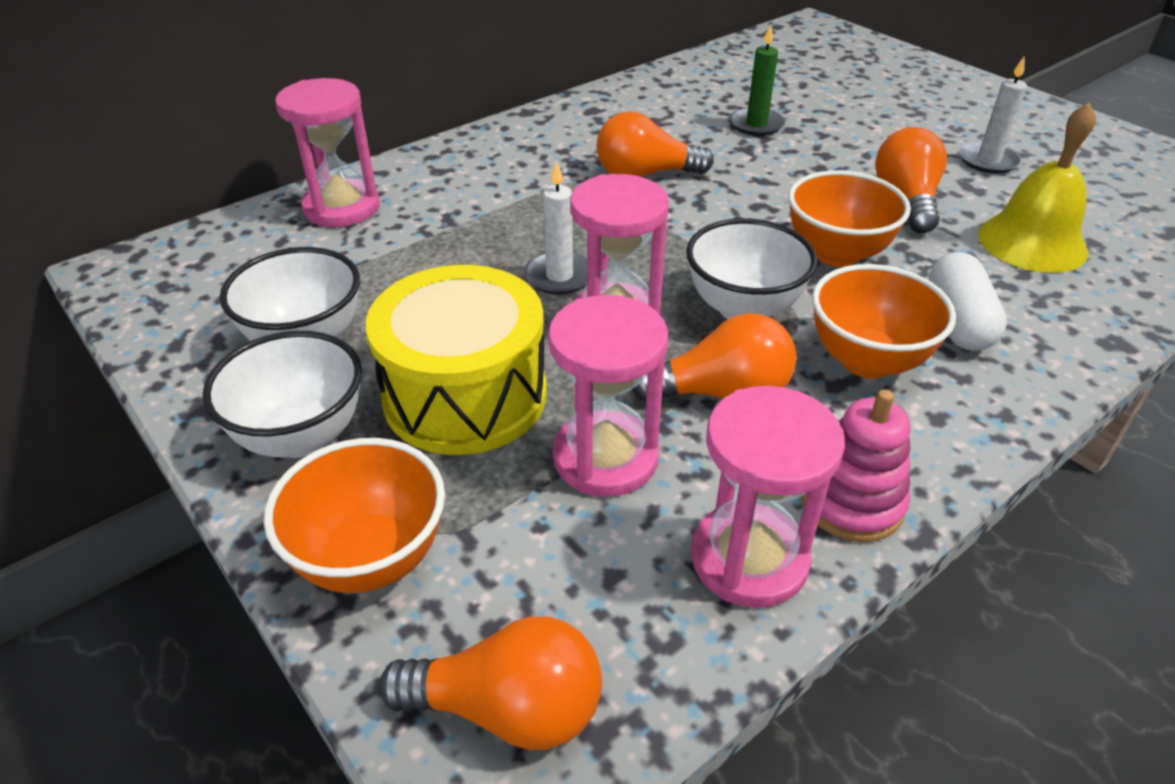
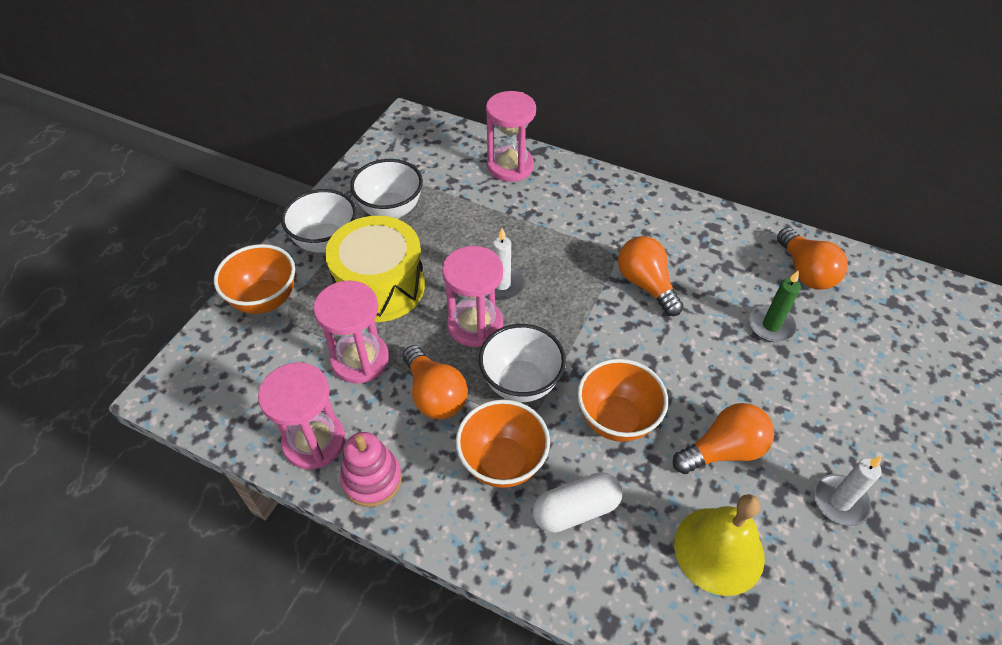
camera: 65 degrees right, 10 degrees up
(508, 709) = (205, 378): orange light bulb -> orange light bulb (805, 272)

